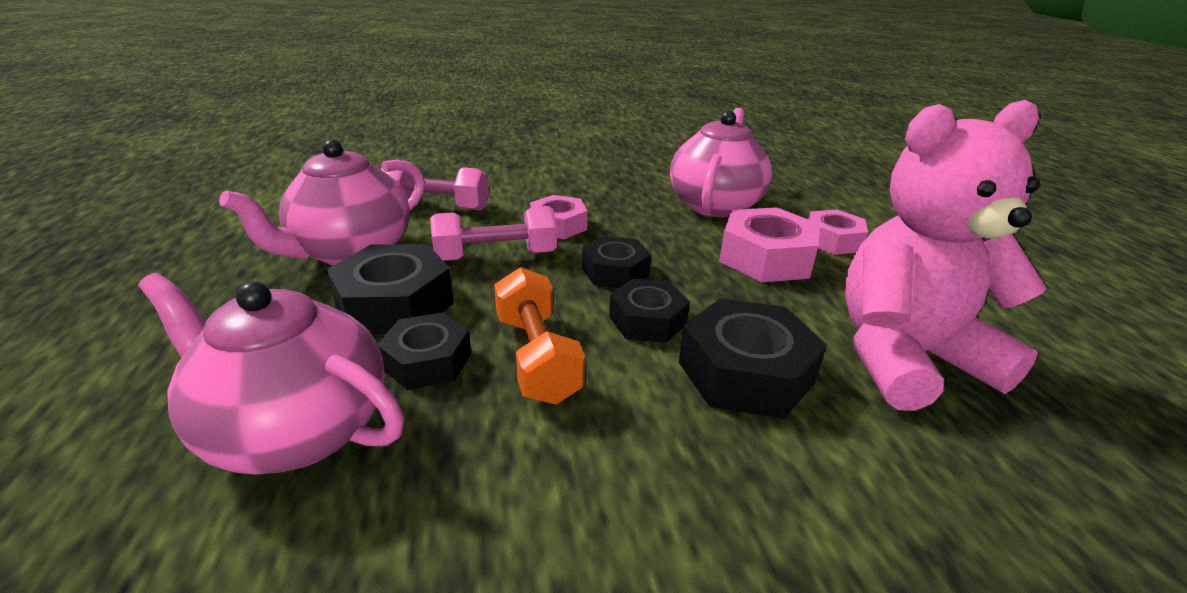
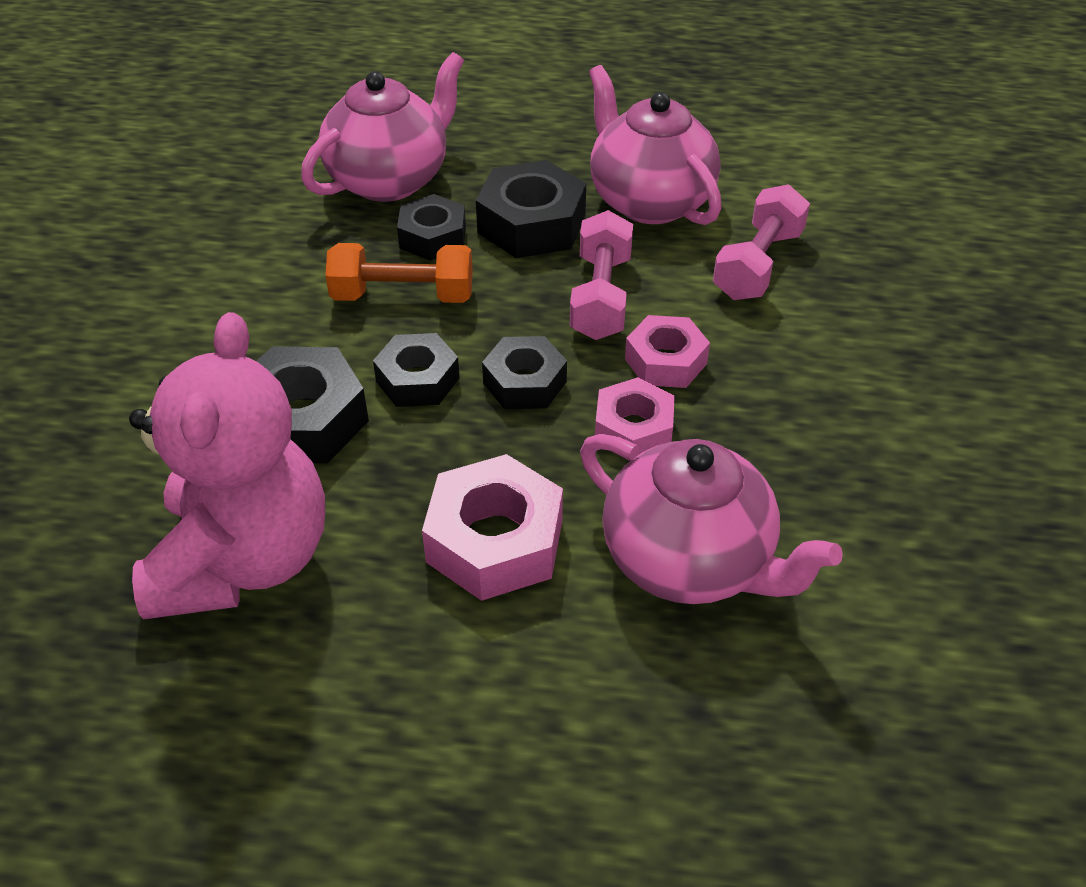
camera: 110 degrees right, 15 degrees up
(832, 241) = (511, 655): pink nut -> pink nut (633, 429)

